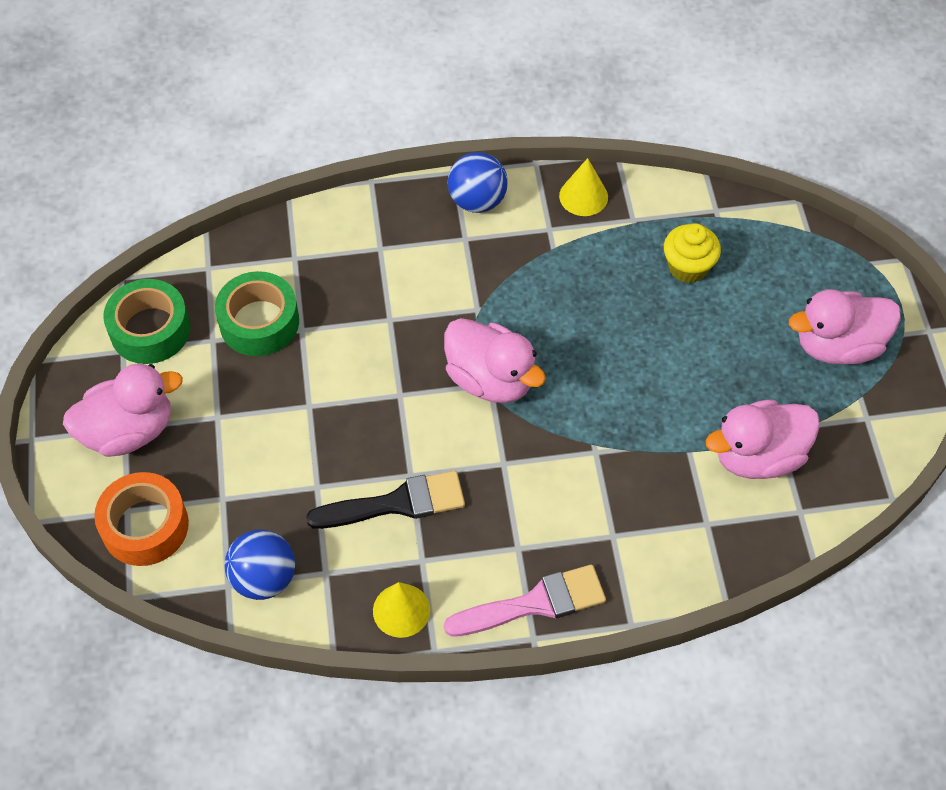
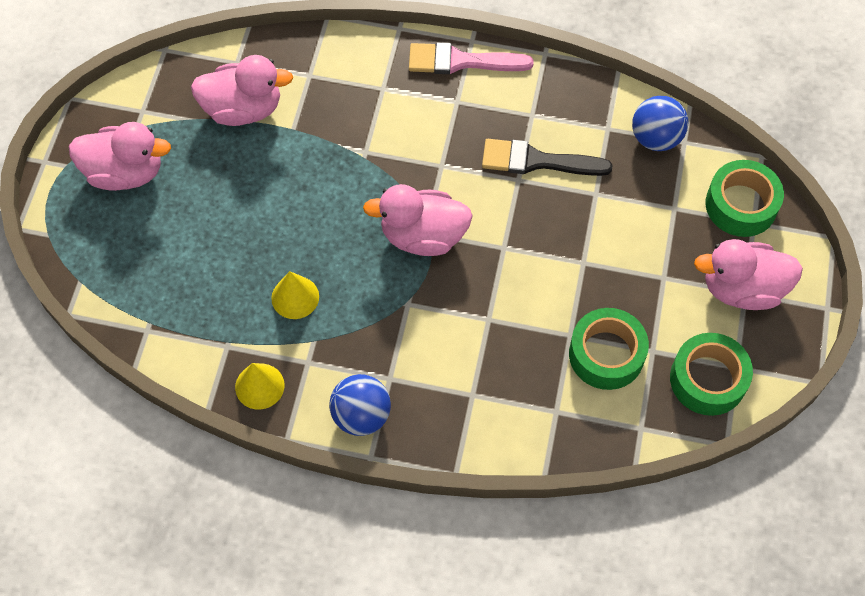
camera: 160 degrees left, 5 degrees up
(145, 526) = (741, 205): orange tape -> green tape
(401, 610) = (559, 86): yellow cone -> yellow cone (295, 297)
(490, 379) = (423, 236): pink duck -> pink duck turned 60 degrees counterclockwise
(688, 267) = (205, 282): yellow cupcake -> none

